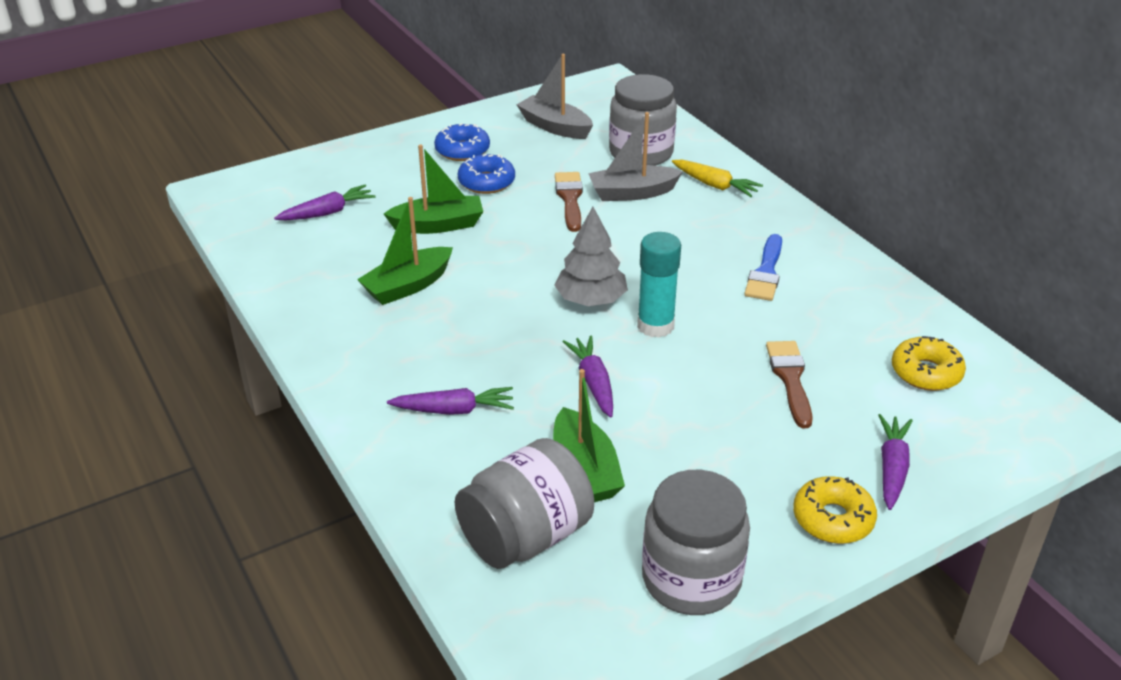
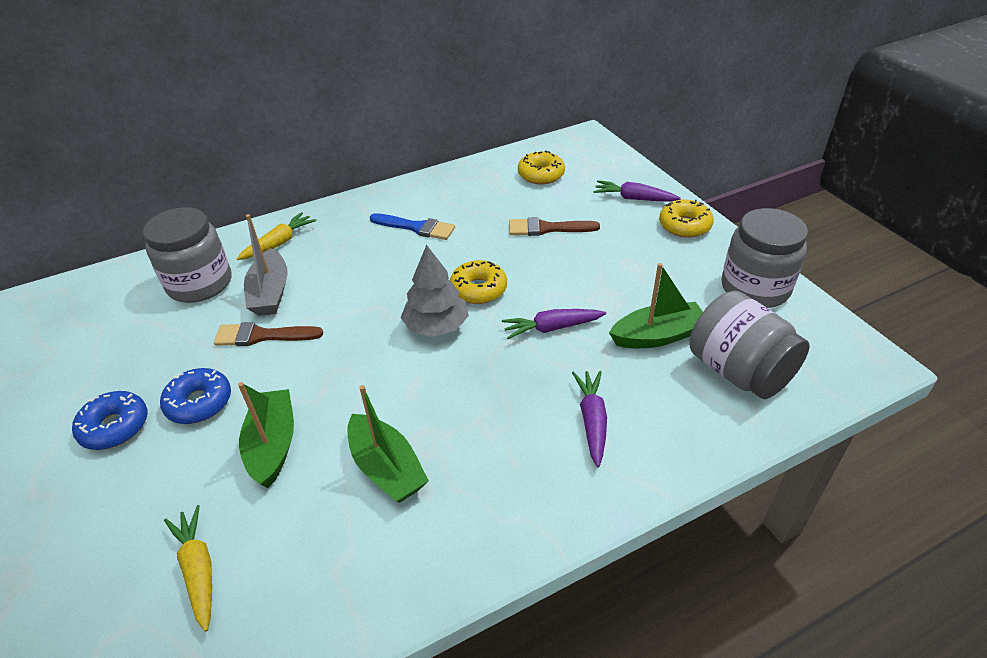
camera: 85 degrees left, 5 degrees up
(327, 212) = (198, 570): purple carrot -> yellow carrot
(555, 127) = (109, 344): grey boat -> none
(655, 326) = (478, 289): turquoise glue stick -> yellow donut

